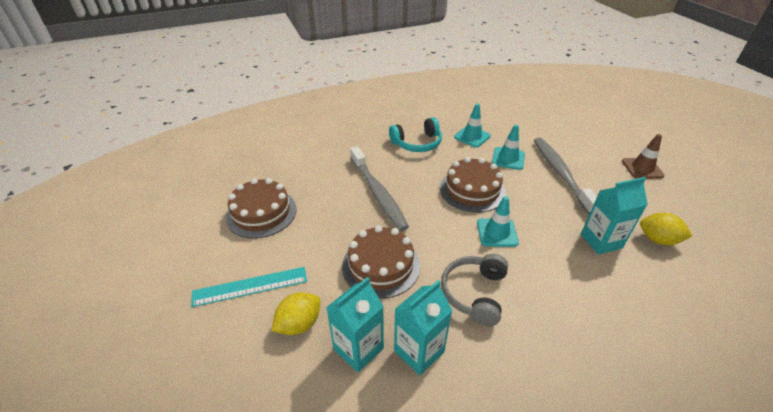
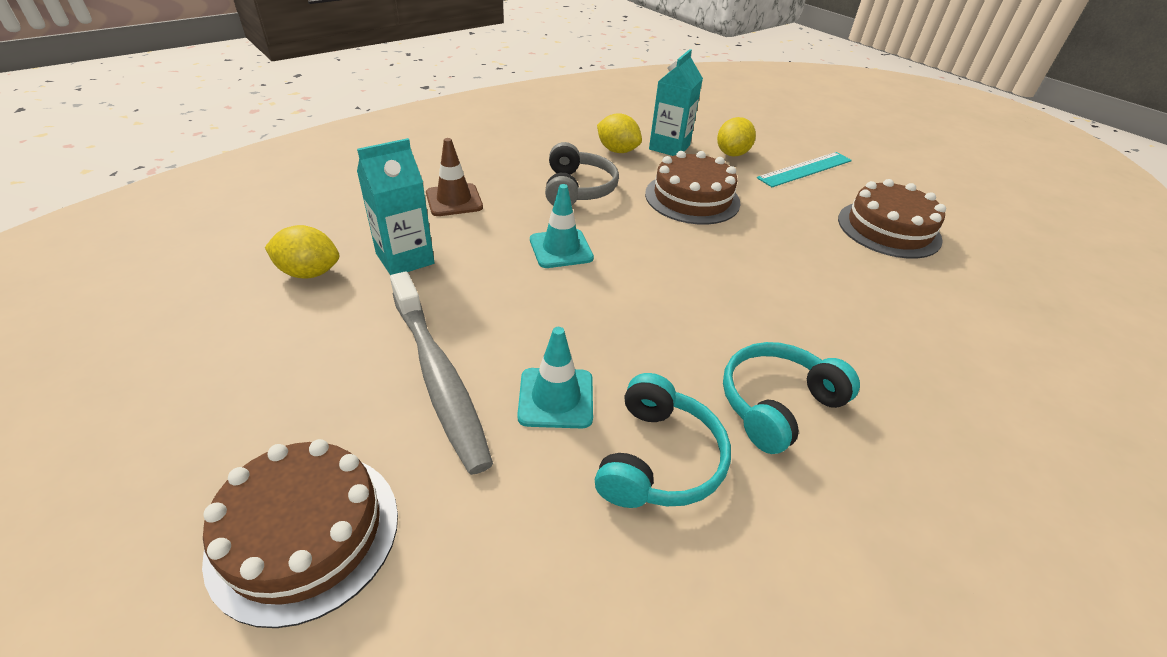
camera: 160 degrees right, 0 degrees up
(378, 193) = (764, 277): grey toothbrush -> none
(419, 351) = (617, 151): turquoise carton -> yellow lemon
(472, 136) = (659, 459): turquoise traffic cone -> turquoise headphones
(472, 190) = (615, 308): brown cake -> brown cake (304, 533)
(642, 168) = (222, 430): brown traffic cone -> brown traffic cone (454, 200)

